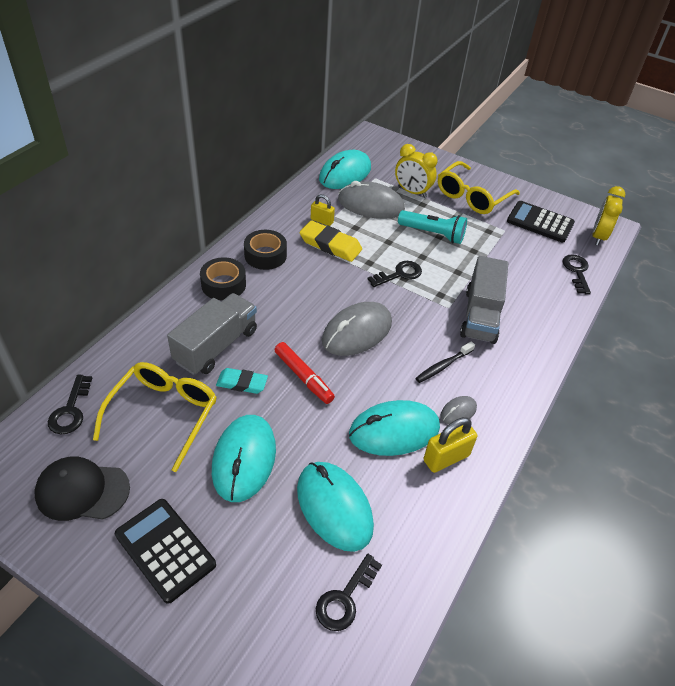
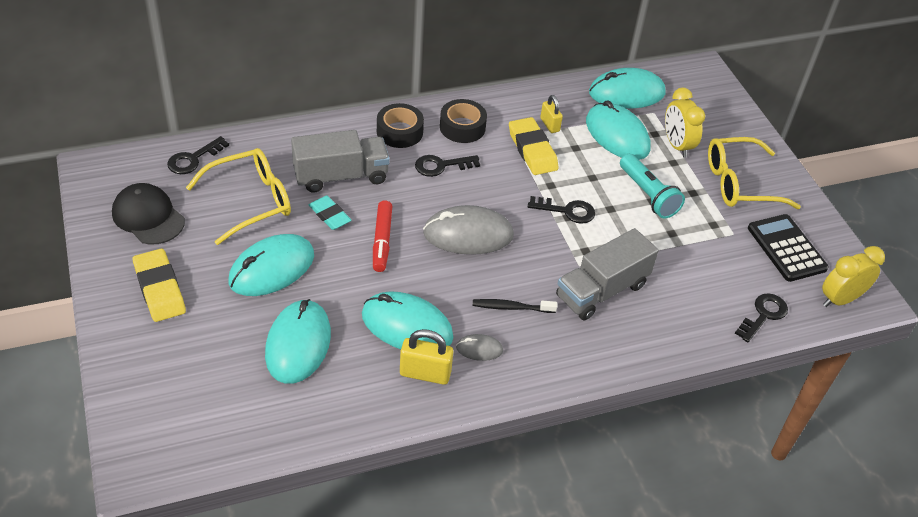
camera: 40 degrees right, 0 degrees up
(165, 549) = (160, 289): black calculator -> yellow eraser
(345, 598) = (238, 404): black key -> black key (441, 166)
(371, 205) = (617, 135): grey mouse -> turquoise mouse

